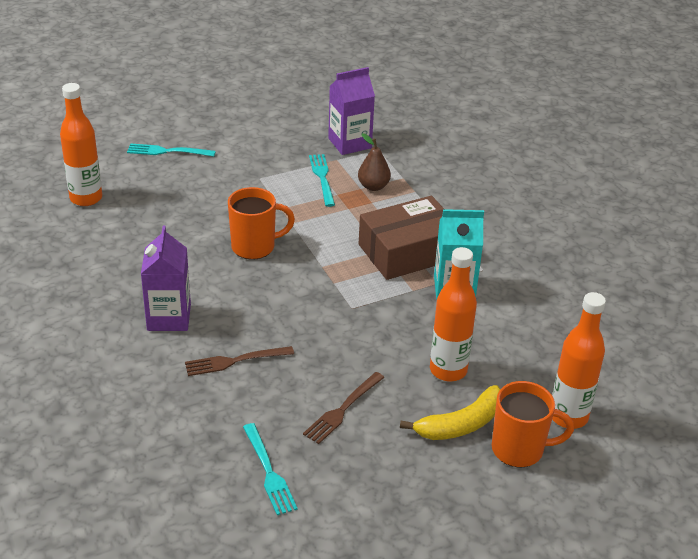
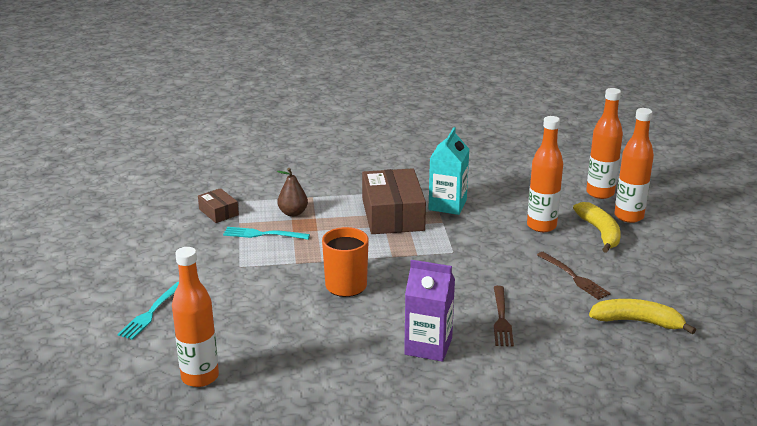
camera: 70 degrees left, 10 degrees down
(269, 472) = (637, 322): turquoise fork -> yellow banana
(350, 143) = (218, 212): purple carton -> brown box
(519, 449) = (628, 216): orange mug -> orange bottle

